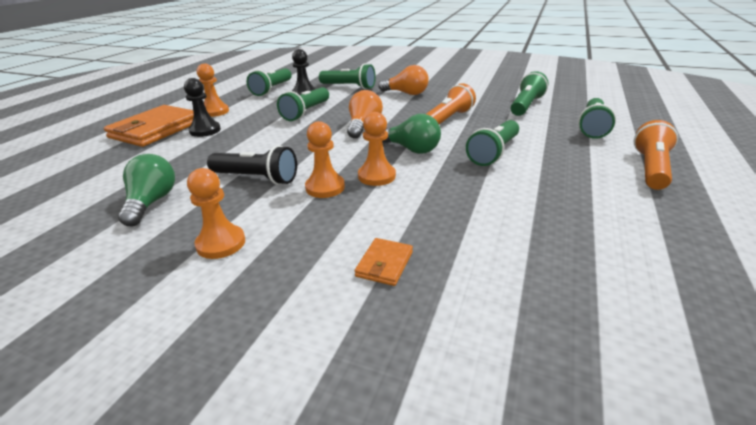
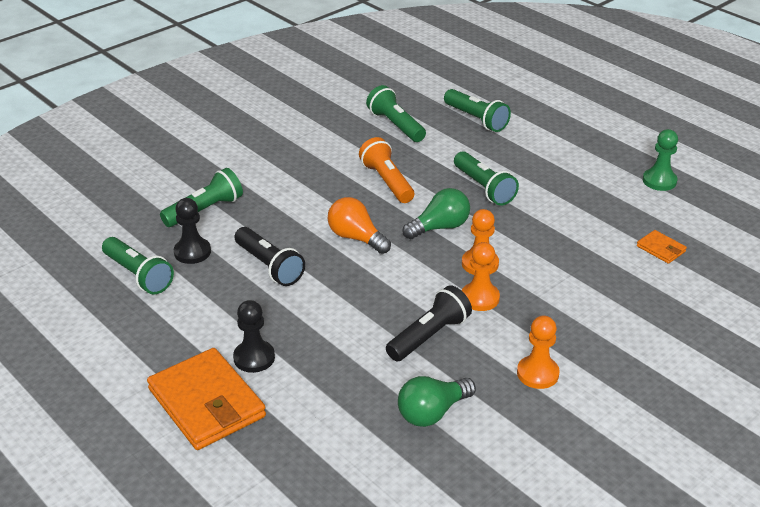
camera: 65 degrees left, 5 degrees up
(151, 203) = (432, 412): green light bulb -> green light bulb turned 60 degrees counterclockwise
(215, 112) = (185, 341): orange pawn -> none
(306, 112) = (269, 266): green flashlight -> black flashlight
(384, 264) = (611, 298): orange wallet -> orange wallet (661, 249)
(406, 93) = (280, 178): orange light bulb -> none
(650, 168) = (564, 135): orange flashlight -> none
(681, 248) = (659, 181): none -> green pawn

